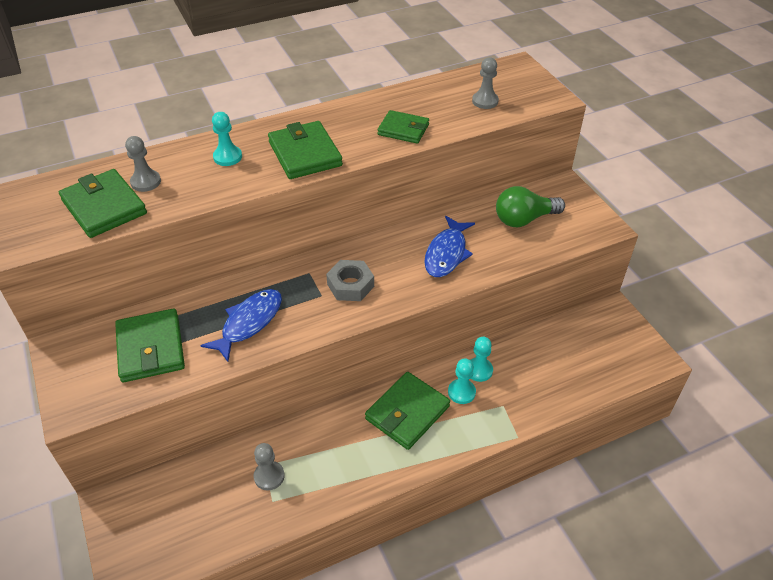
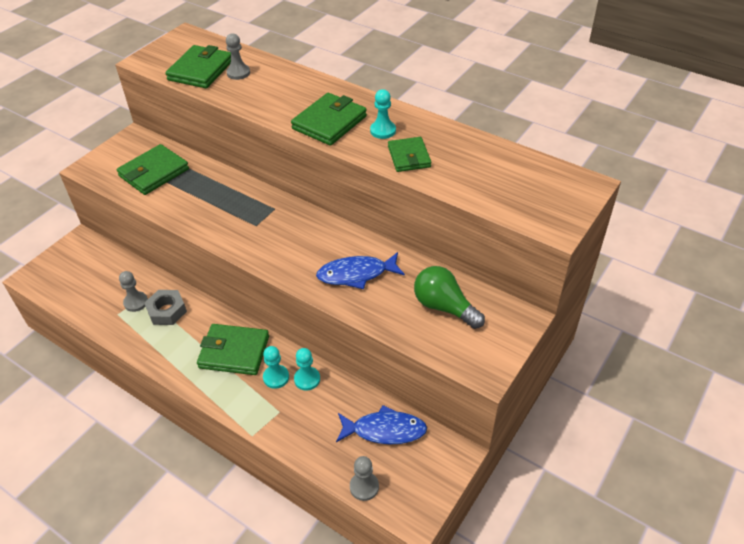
camera: 60 degrees right, 0 degrees up
(227, 157) = (294, 91): turquoise pawn -> turquoise pawn (383, 131)
(249, 323) = (204, 203): blue fish -> blue fish (384, 430)
(350, 285) = (277, 235): grey nut -> grey nut (167, 311)
(485, 101) = (501, 186): grey pawn -> grey pawn (364, 487)

